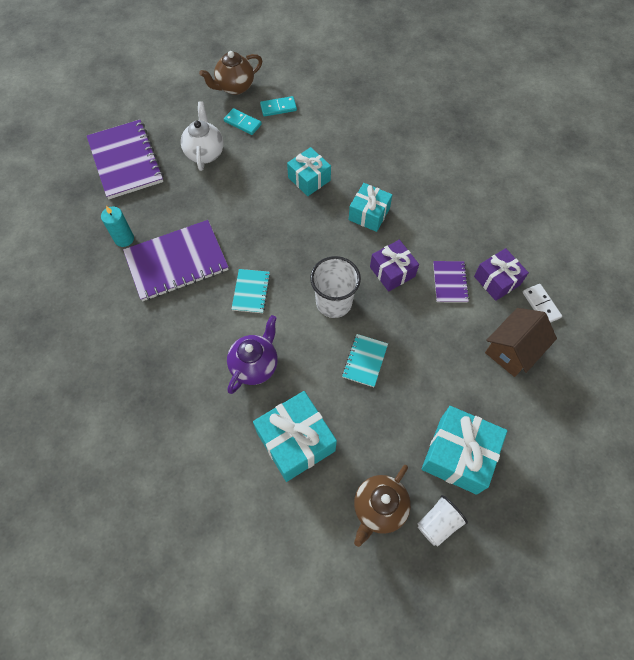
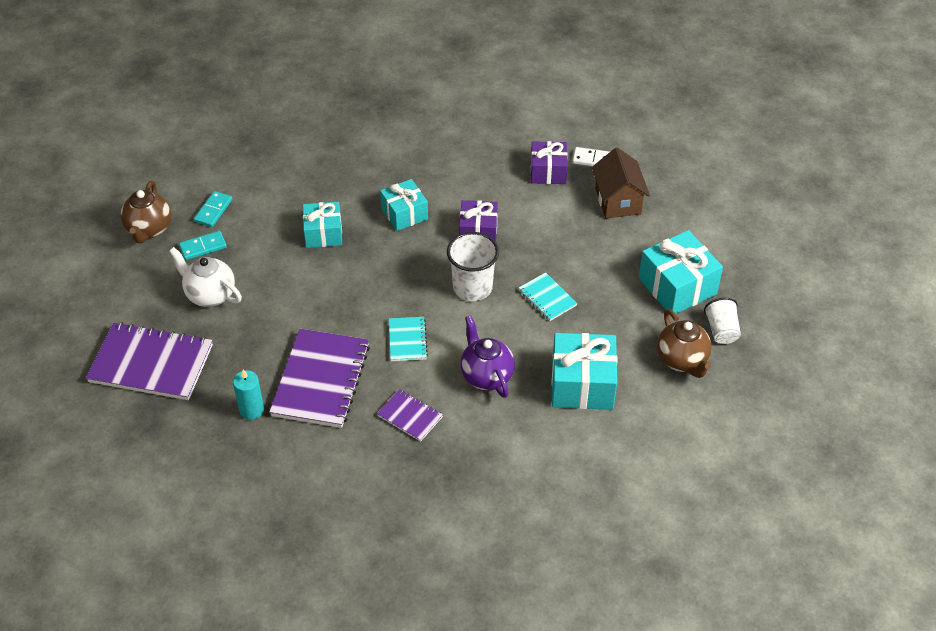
camera: 55 degrees left, 15 degrees down
(251, 292) = (407, 340): turquoise notebook -> turquoise notebook turned 45 degrees clockwise
(450, 282) = (523, 201): purple notebook -> purple notebook (410, 416)

